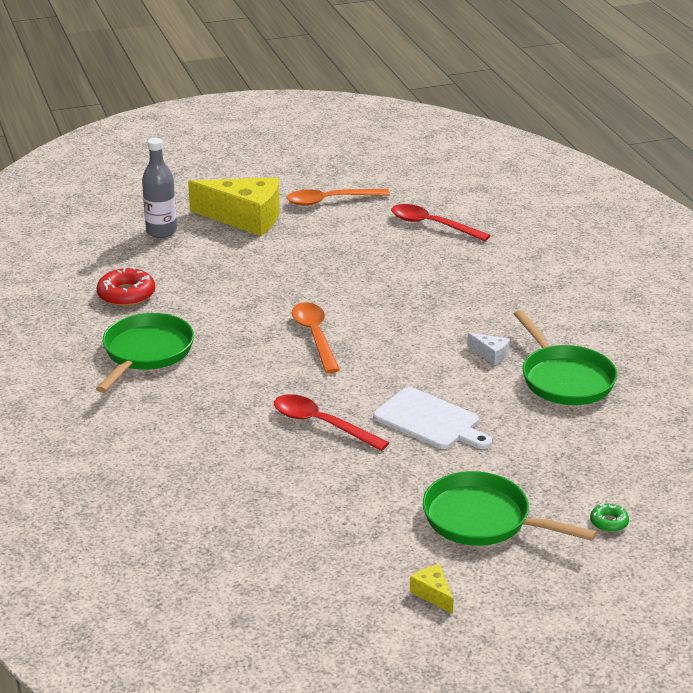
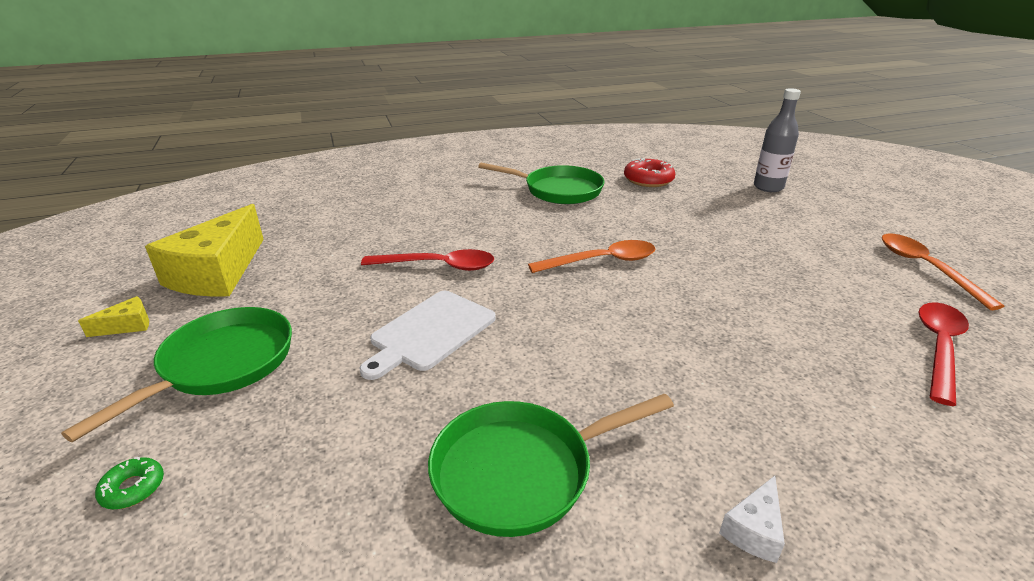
camera: 90 degrees right, 0 degrees up
(245, 218) = (831, 221): yellow cheese -> yellow cheese (218, 273)
(322, 424) = (438, 266): red spoon -> red spoon turned 60 degrees clockwise
(490, 354) = (584, 390): white cheese -> white cheese (754, 530)

